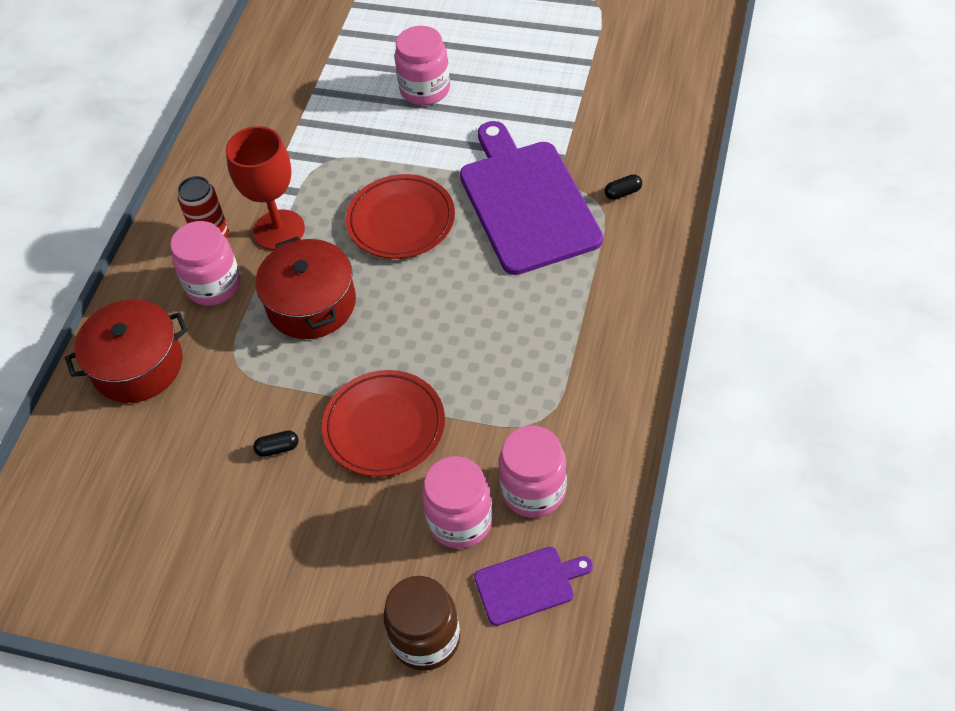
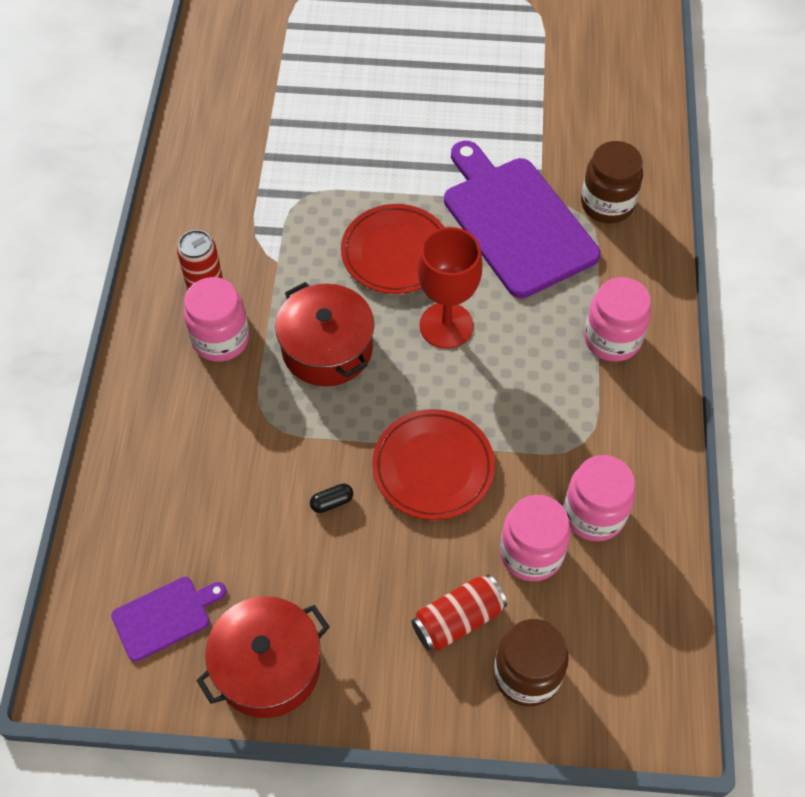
camera: 15 degrees left, 5 degrees up
(137, 365) = (163, 432): red pot -> red pot (268, 666)
(279, 230) = (273, 274): red goblet -> red goblet (446, 325)
(371, 576) = (458, 619): none -> red can
(425, 90) = (385, 112): pink jar -> pink jar (612, 339)
(528, 584) = (611, 607): purple cutting board -> purple cutting board (165, 616)
(623, 193) = (607, 204): black capsule -> brown jar

